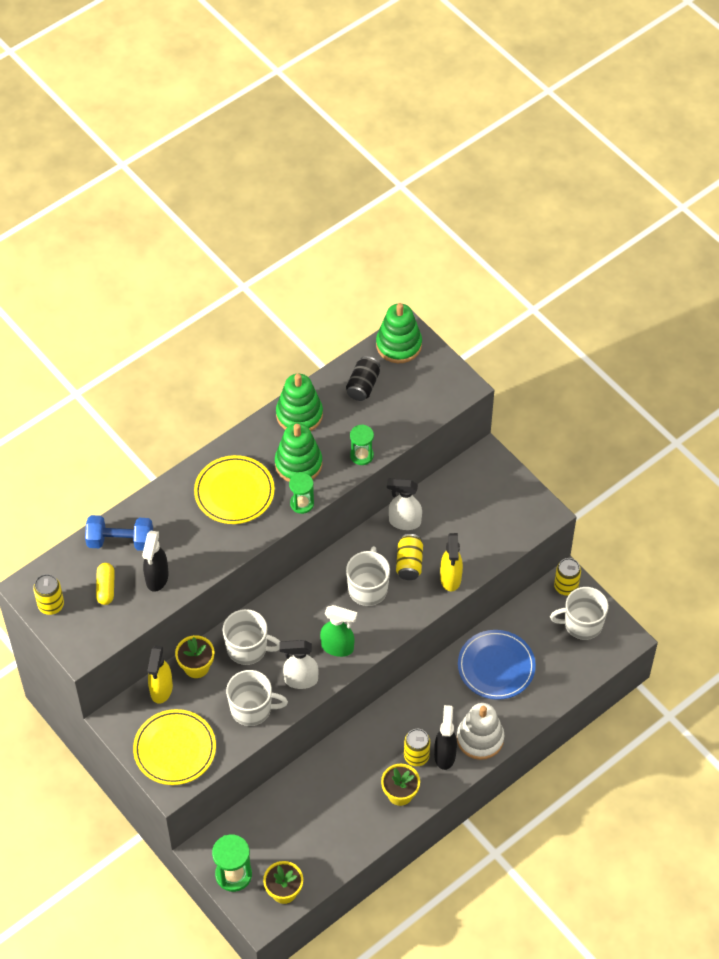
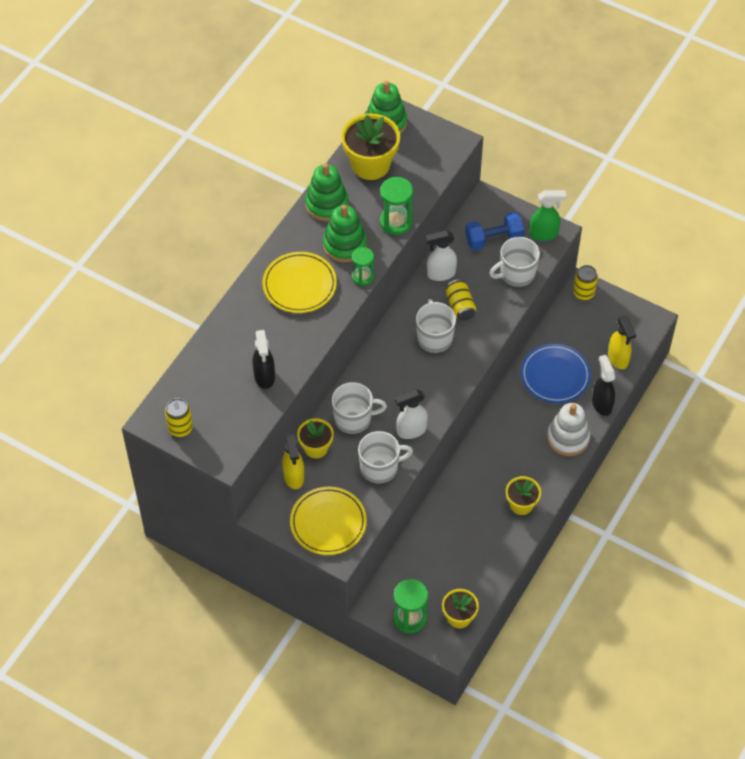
camera: 20 degrees left, 0 degrees up
(106, 588) = (223, 398): yellow capsule -> none
(120, 541) = (218, 355): blue dumbbell -> blue dumbbell (494, 239)
(338, 647) = (431, 394): green spray bottle -> green spray bottle (544, 234)
(361, 455) = (396, 222): green hourglass -> green hourglass, size x1.50
(363, 385) = (370, 164): black can -> yellow flower pot
(416, 756) = (521, 470): yellow can -> none
(445, 755) = (544, 461): black spray bottle -> black spray bottle (601, 404)
(450, 578) = (500, 308): yellow spray bottle -> yellow spray bottle (618, 359)
(582, 624) = (610, 319): white mug -> white mug (516, 273)

